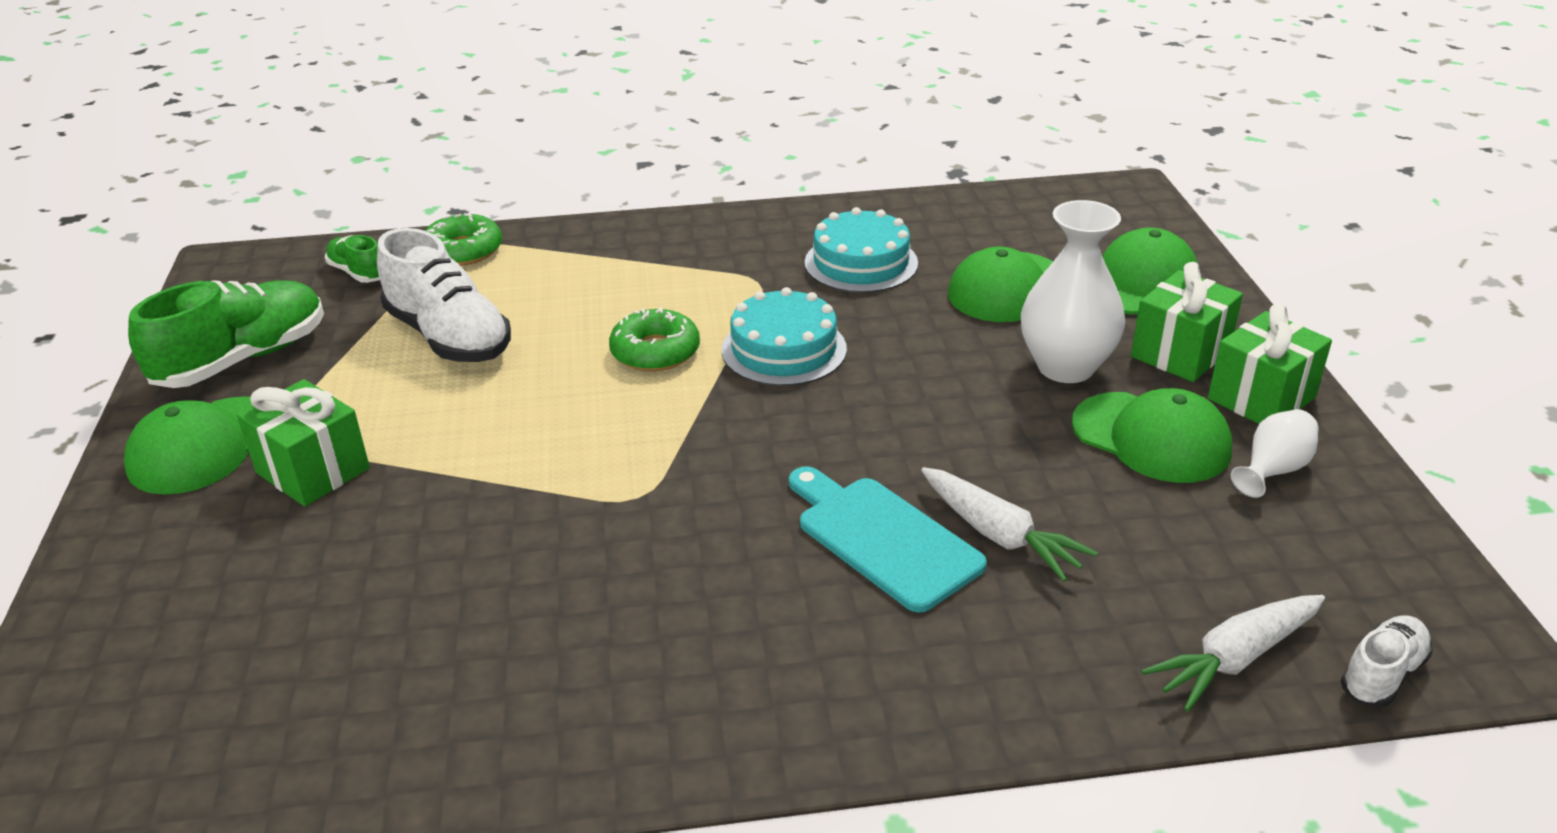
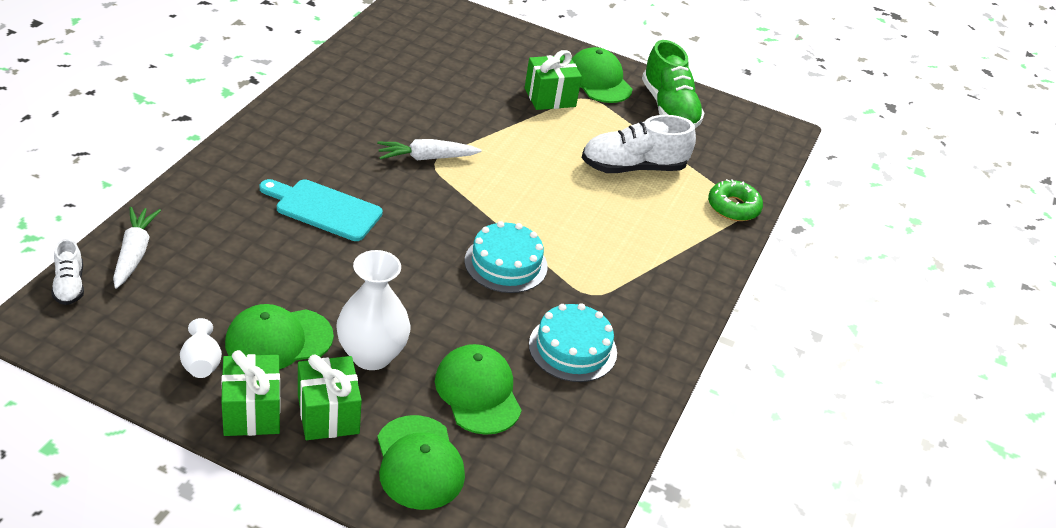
camera: 115 degrees right, 5 degrees up
(358, 273) = (735, 165): green shoe -> none
(655, 351) = (550, 221): green donut -> none
(882, 538) = (324, 209): turquoise cutting board -> turquoise cutting board turned 150 degrees counterclockwise
(1000, 535) = (282, 241): white carrot -> white carrot (426, 158)

